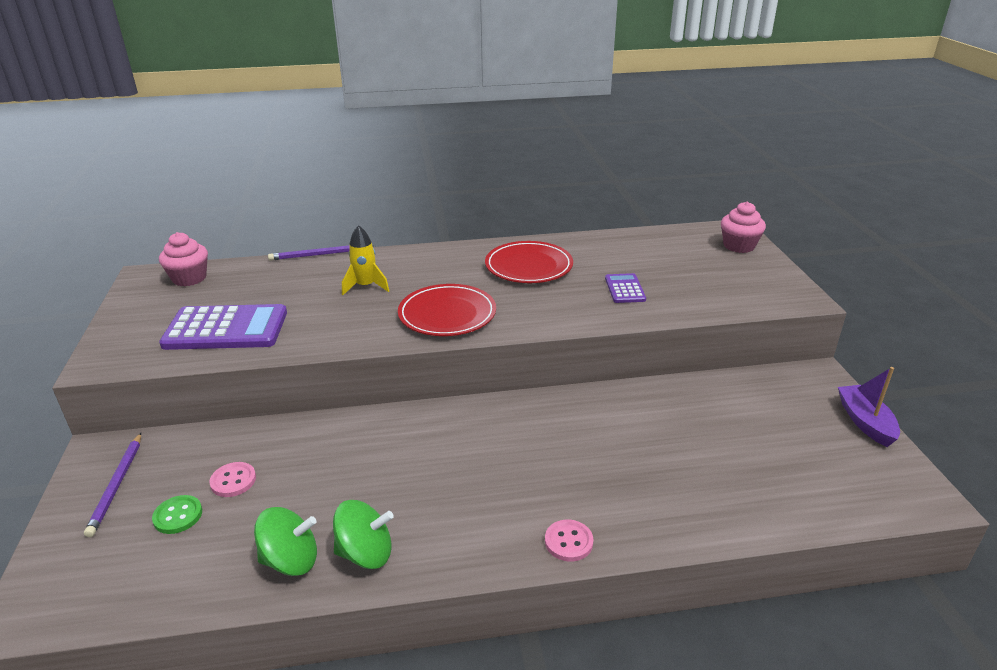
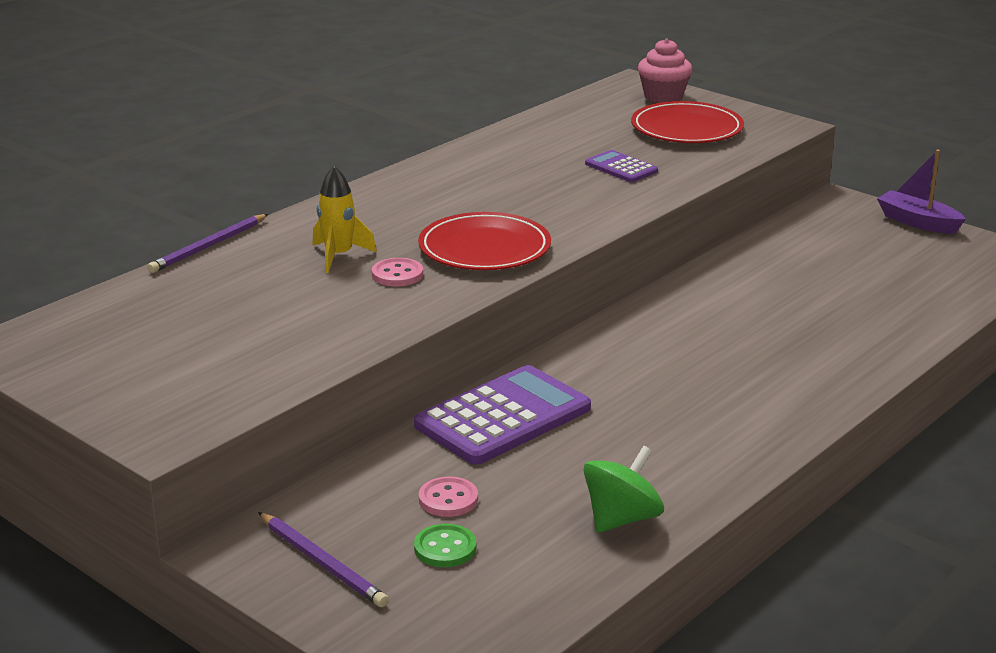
camera: 40 degrees left, 5 degrees down
(189, 278) = (79, 327): pink cupcake -> none
(226, 329) = (253, 351): purple calculator -> purple calculator (503, 417)
(365, 553) = (678, 482): green spinning top -> none
(528, 266) = (487, 179): red plate -> red plate (686, 129)
(568, 542) = (826, 396): pink button -> pink button (397, 274)

